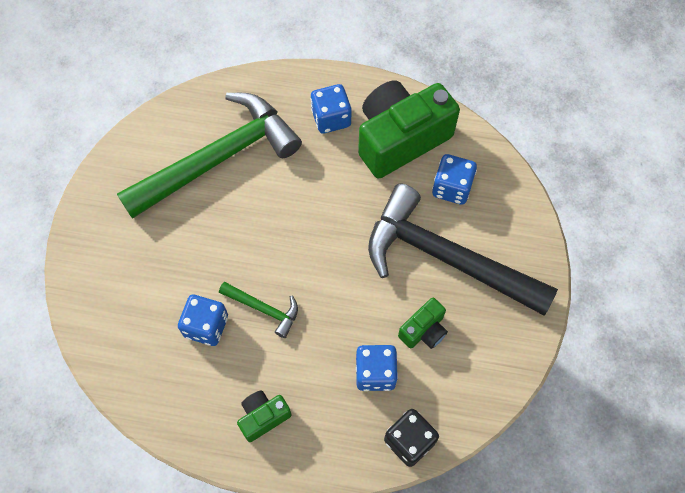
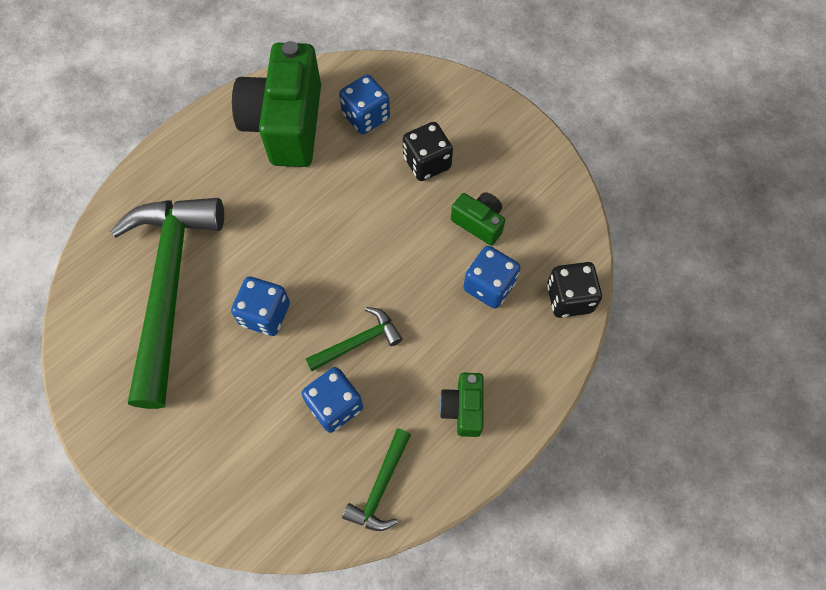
camera: 55 degrees left, 0 degrees up
(168, 397) = (380, 487): none -> green hammer
(331, 118) = (216, 165): blue dice -> blue dice (265, 314)
(424, 330) = (479, 223): green camera -> green camera turned 45 degrees counterclockwise
(446, 258) = (427, 163): black hammer -> black dice

